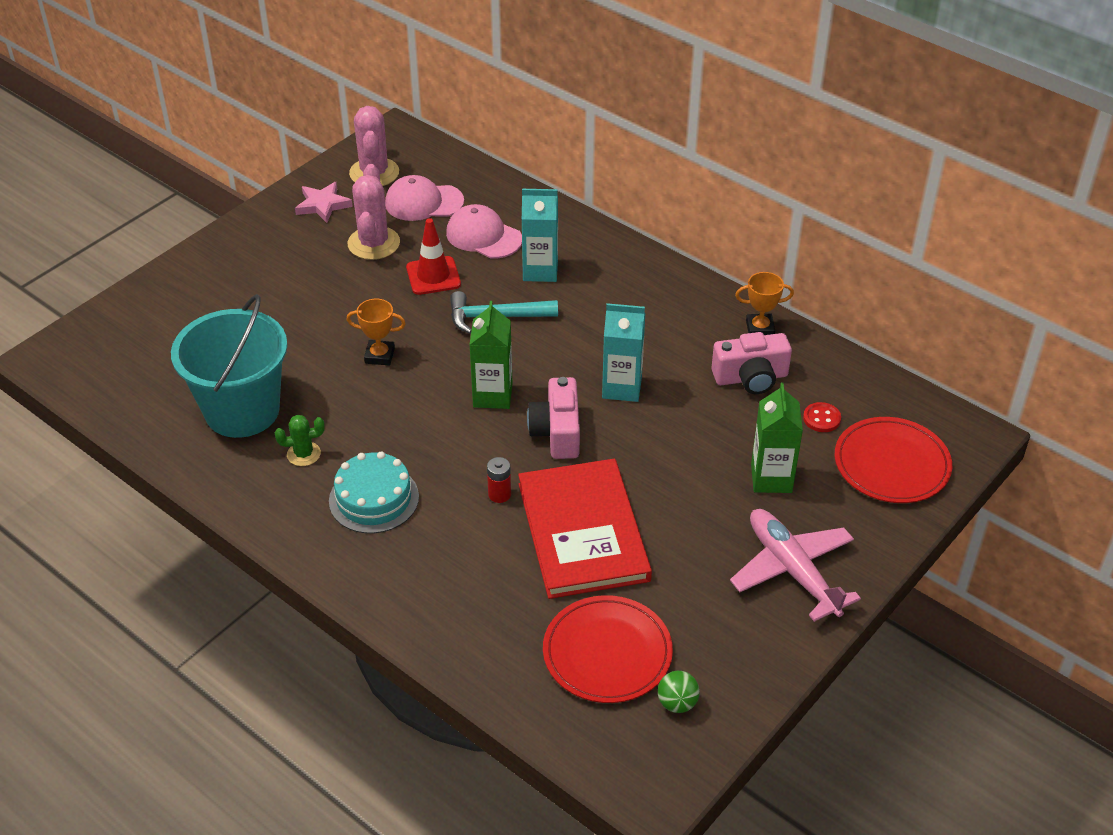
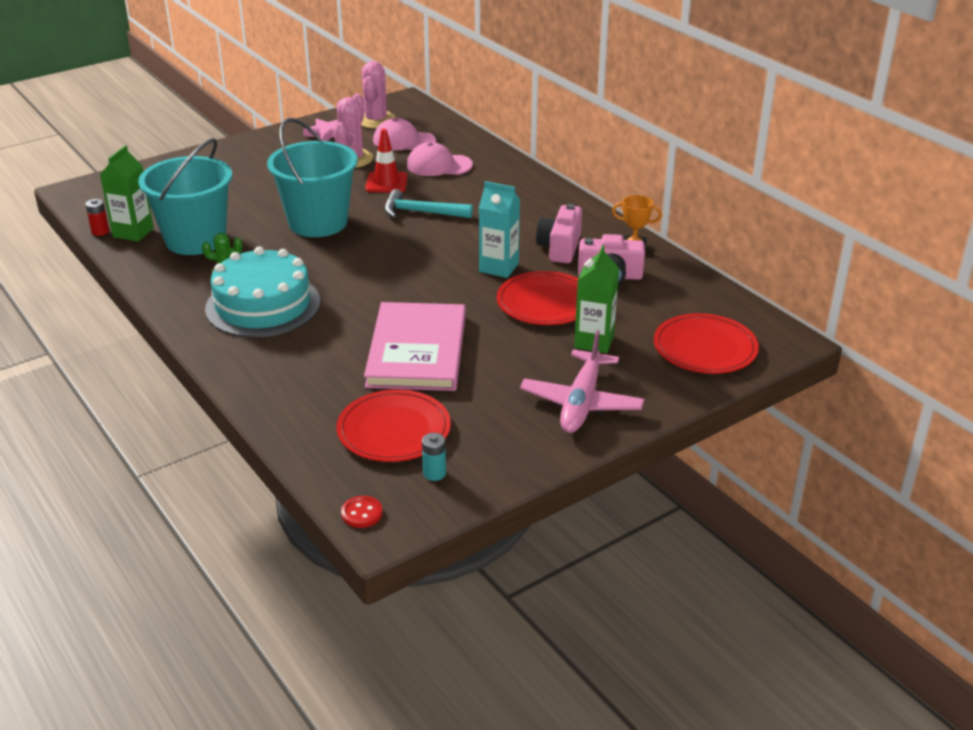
camera: 15 degrees right, 10 degrees down
(374, 499) = (263, 305): turquoise cake -> turquoise cake, size x1.53
(379, 355) = (318, 222): orange trophy -> turquoise bucket
(483, 236) = (439, 165): pink cap -> pink cap turned 45 degrees counterclockwise
(492, 395) = (392, 257): green carton -> green carton (133, 232)
(499, 494) = (363, 317): red battery -> red battery (100, 231)
(540, 270) = (472, 190): turquoise carton -> none
(557, 432) = (431, 287): pink camera -> pink camera (560, 247)
(583, 531) = (417, 350): red book -> pink book
(677, 703) = (434, 473): green ball -> turquoise battery
(695, 431) = (545, 302): none -> red plate
(792, 570) = (581, 403): pink plane -> pink plane turned 150 degrees counterclockwise
(821, 418) = (657, 310): red button -> red button (362, 513)

